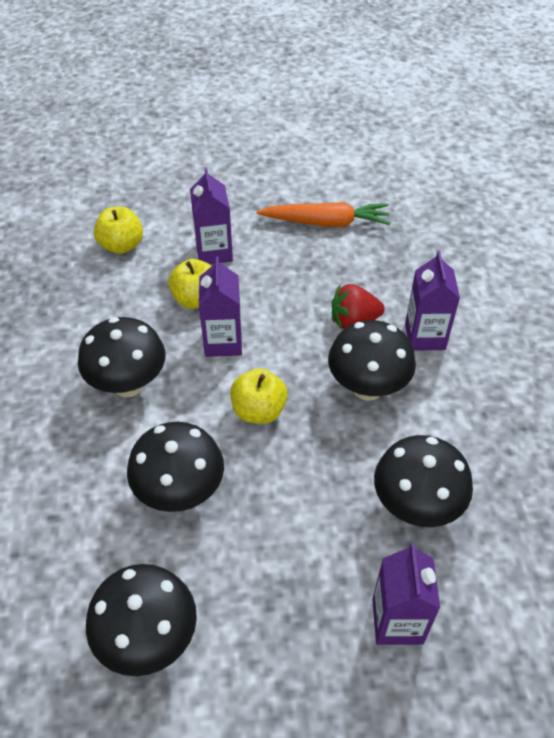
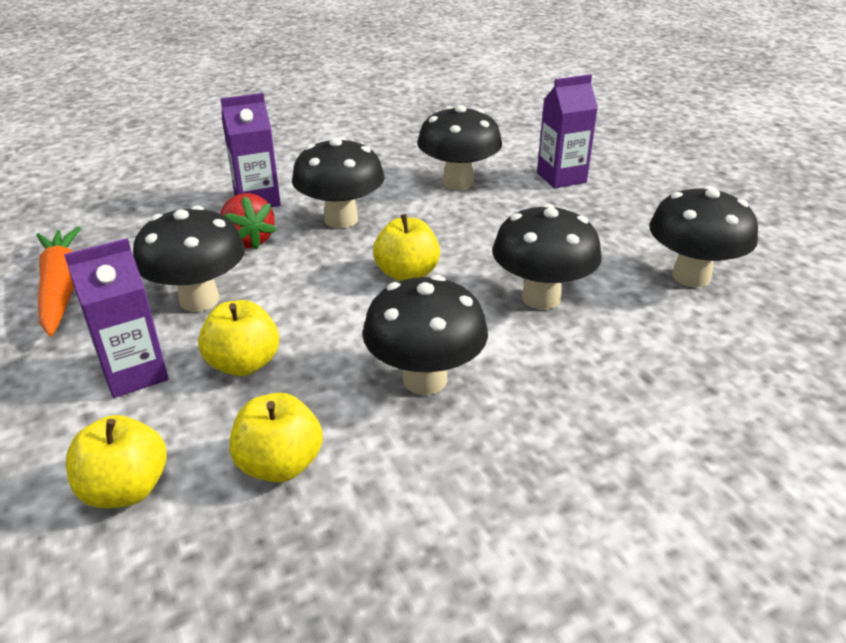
camera: 110 degrees left, 15 degrees down
(100, 303) = (280, 465): none -> yellow apple
(223, 342) = (316, 321): purple carton -> none
(280, 286) = (199, 300): none -> black mushroom

